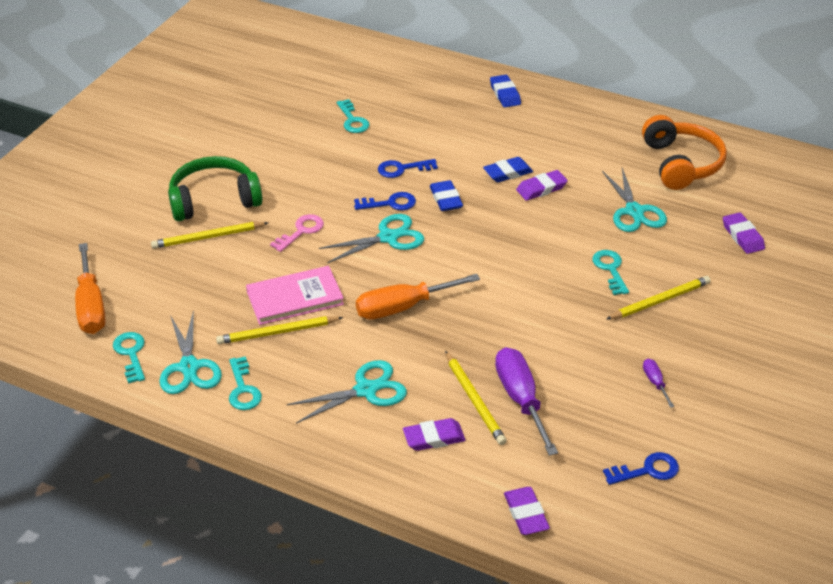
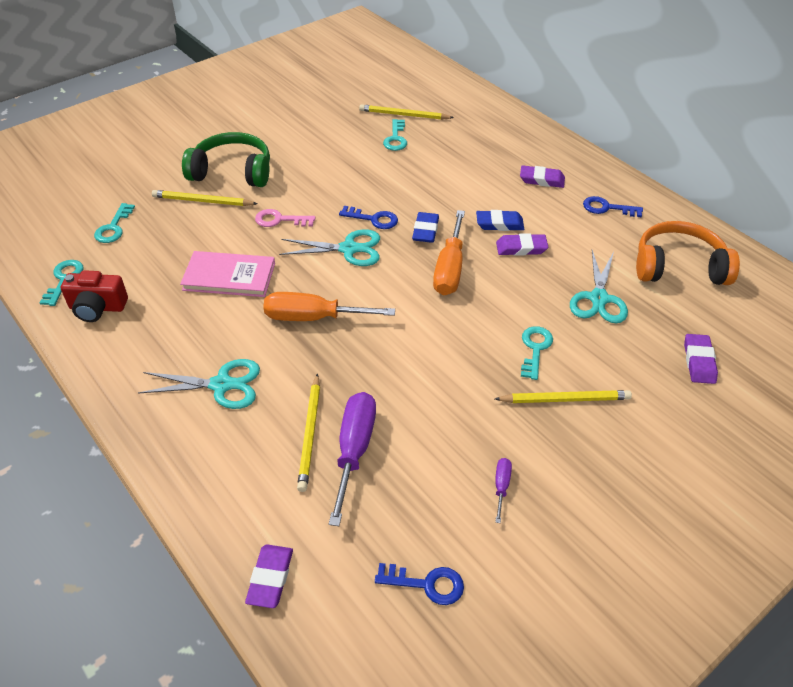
camera: 25 degrees right, 5 degrees up
(91, 306) = (69, 229): orange screwdriver -> orange screwdriver (449, 269)
(189, 367) = (97, 308): turquoise scissors -> red camera
(243, 389) = (122, 344): turquoise key -> turquoise key (113, 227)
(277, 332) = (190, 303): yellow pencil -> yellow pencil (403, 115)
(301, 231) = (280, 220): pink key -> pink key turned 150 degrees counterclockwise
(402, 169) = (407, 192): blue key -> blue key (607, 208)
(434, 438) = (245, 457): purple eraser -> purple eraser (541, 180)
(505, 94) = (547, 153): blue eraser -> none
(681, 164) = (678, 266): orange headphones -> orange headphones turned 105 degrees counterclockwise

